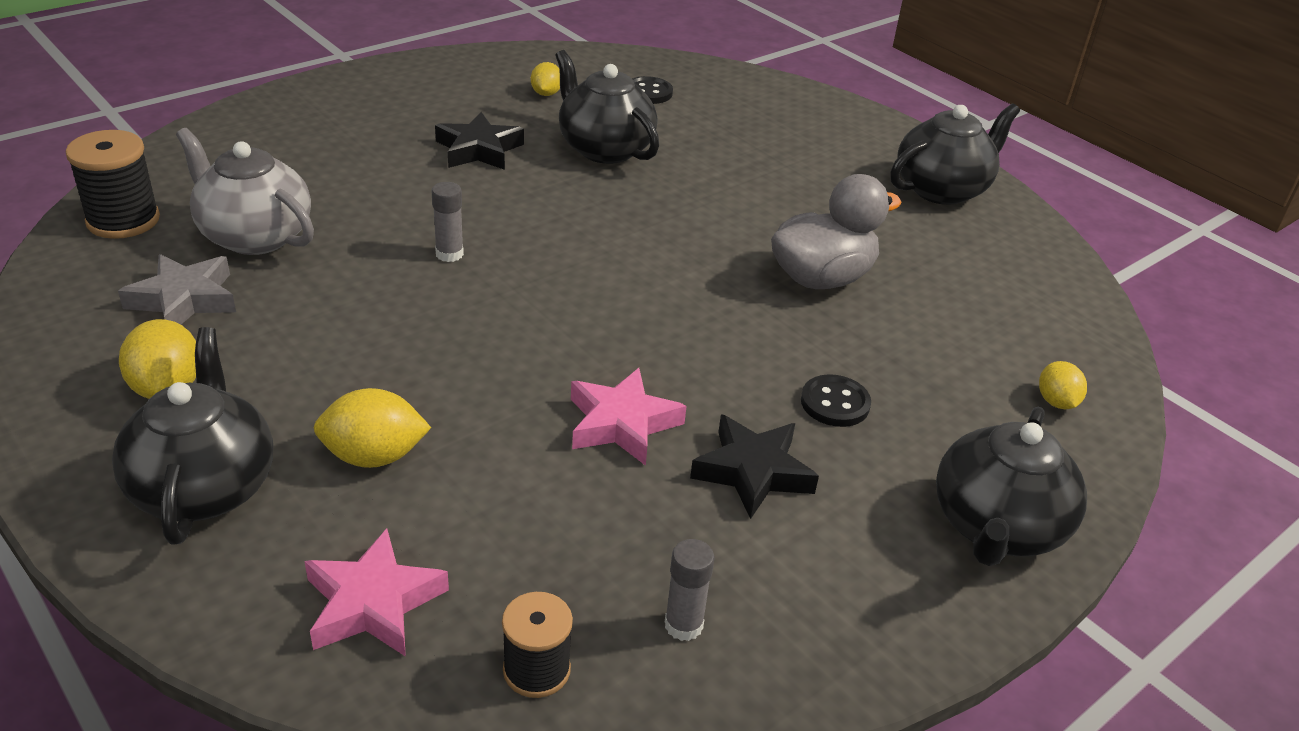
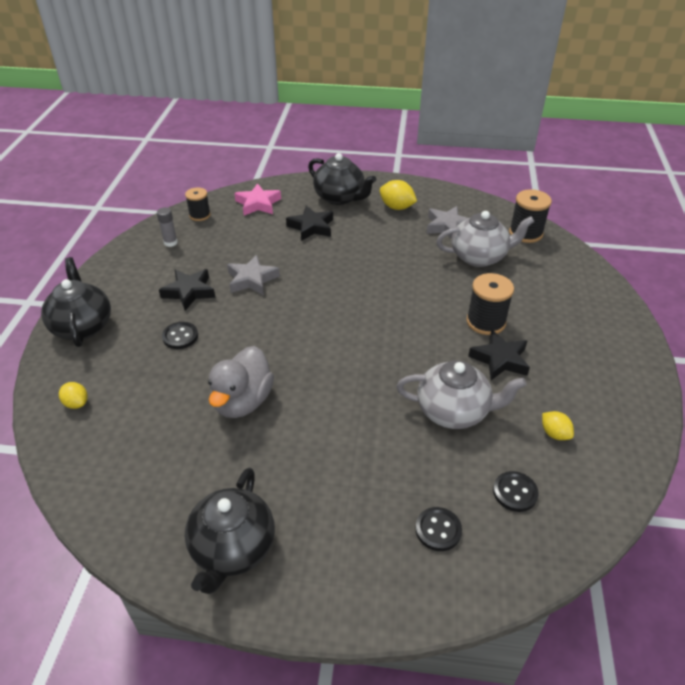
camera: 140 degrees right, 5 degrees up
(374, 456) = (311, 227): yellow lemon -> black star
(418, 179) = (486, 322): none -> black spool
(449, 254) = (407, 297): grey glue stick -> none
(604, 149) = (454, 411): black teapot -> grey teapot
(622, 423) = (252, 279): pink star -> grey star
(746, 111) = (438, 530): none -> black button

